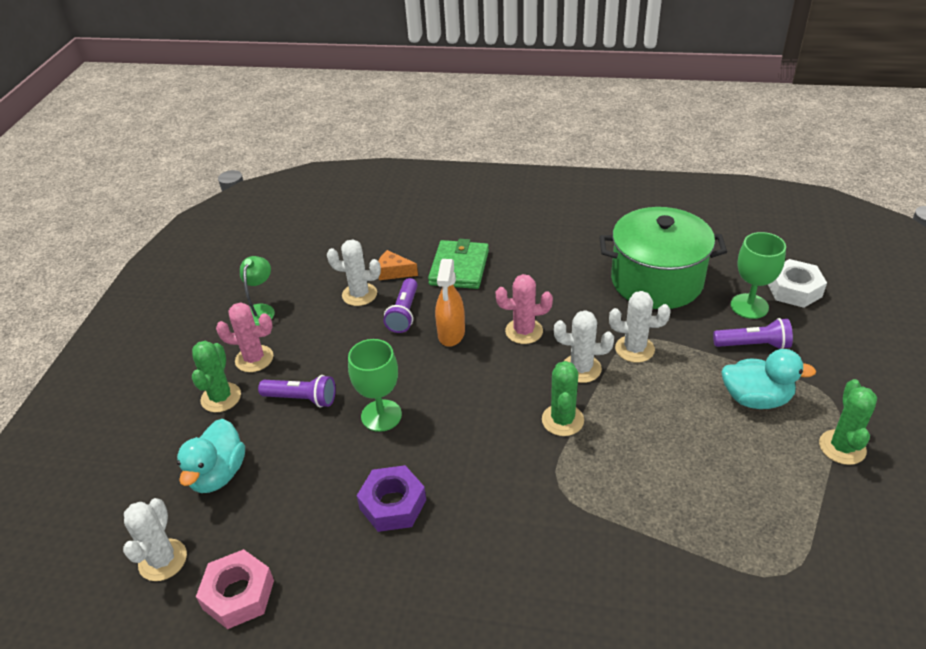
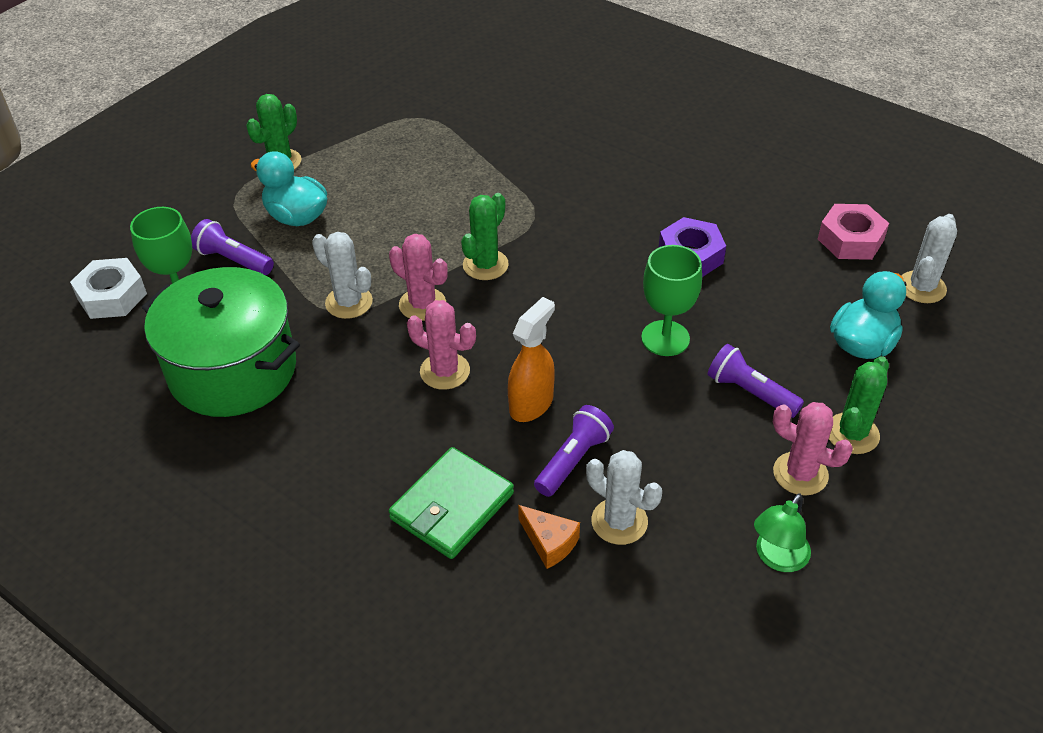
camera: 155 degrees left, 5 degrees up
(581, 369) = (422, 304): white cactus -> pink cactus

